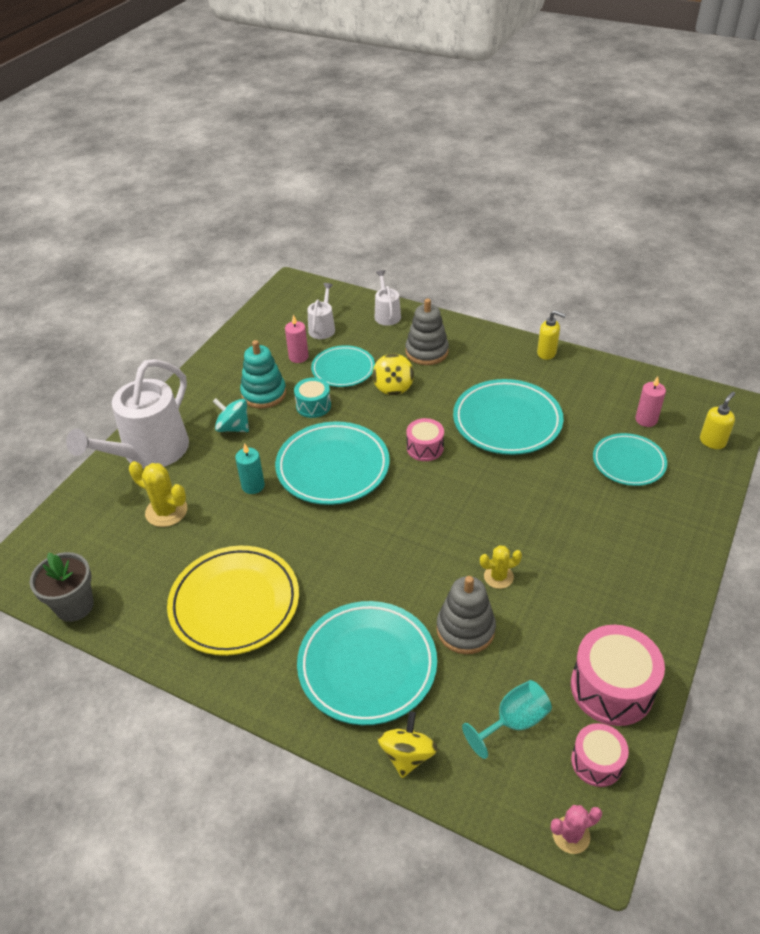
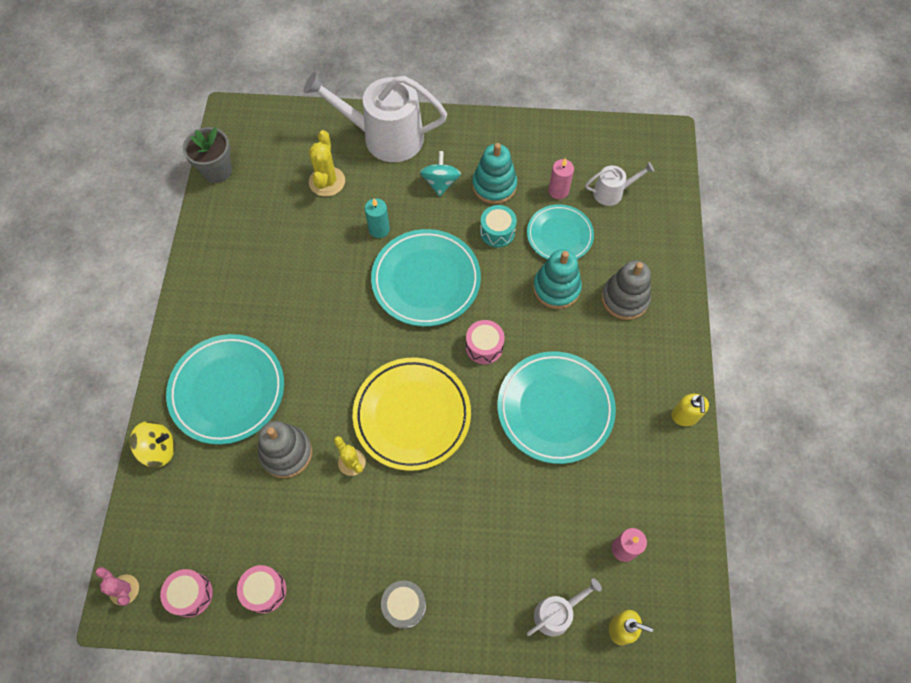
camera: 65 degrees right, 20 degrees up
(235, 603) = (254, 273): yellow plate -> yellow plate (412, 415)
(387, 315) = (664, 240): white watering can -> white watering can (556, 613)
(393, 386) = (556, 288): yellow spinning top -> turquoise stacking toy
(513, 722) = (209, 519): turquoise goblet -> none
(612, 688) = (265, 591): pink drum -> pink drum, size x0.58
(628, 462) = (547, 545): turquoise plate -> none
(657, 576) = (404, 606): none -> grey drum

